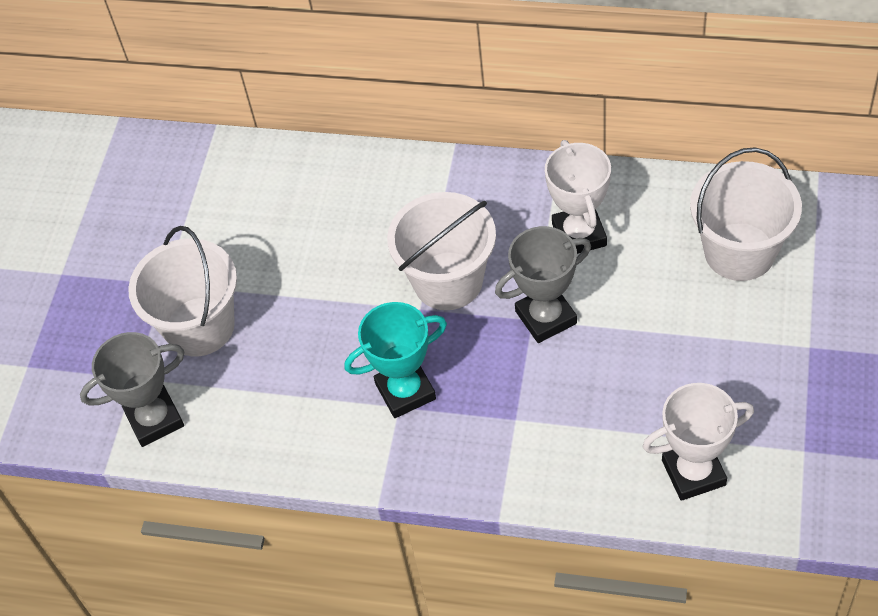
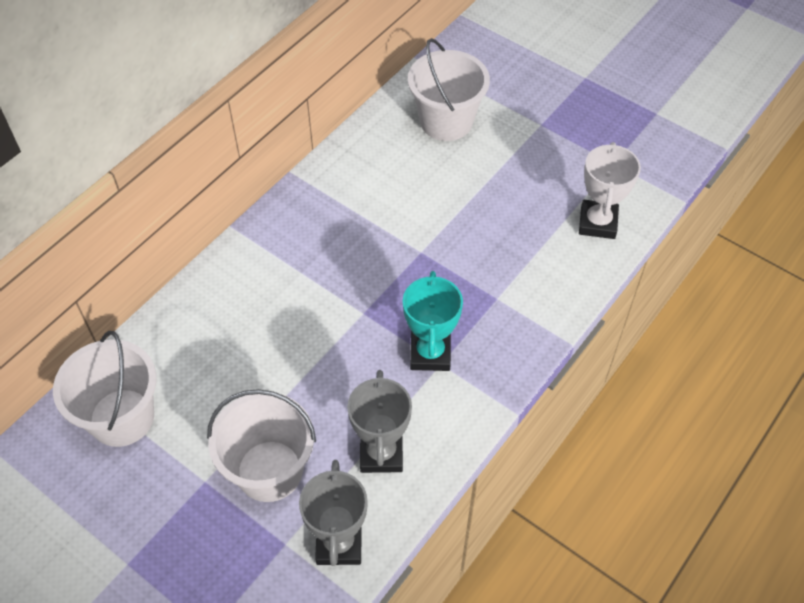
camera: 70 degrees left, 0 degrees up
(448, 281) = (351, 285): white bucket -> white bucket (122, 417)
(546, 317) = (424, 243): grey trophy -> grey trophy (381, 453)
(579, 234) = (369, 193): white trophy -> none

